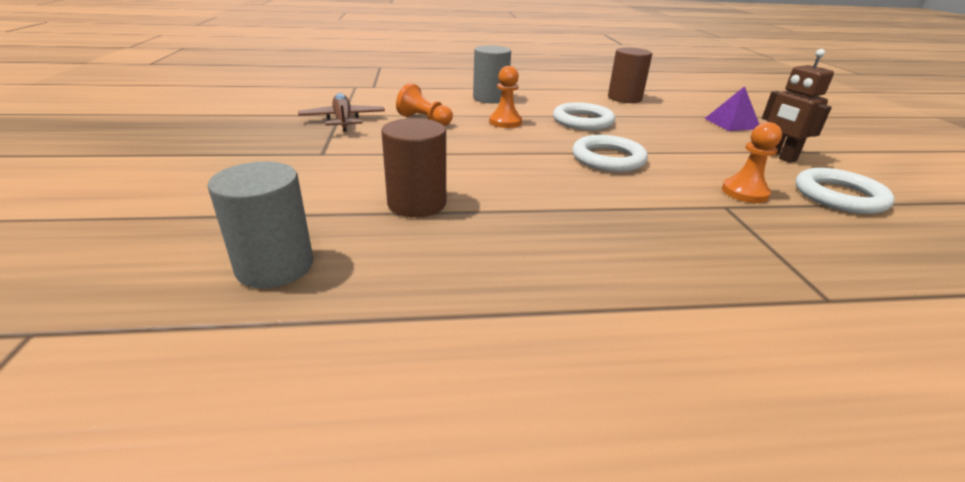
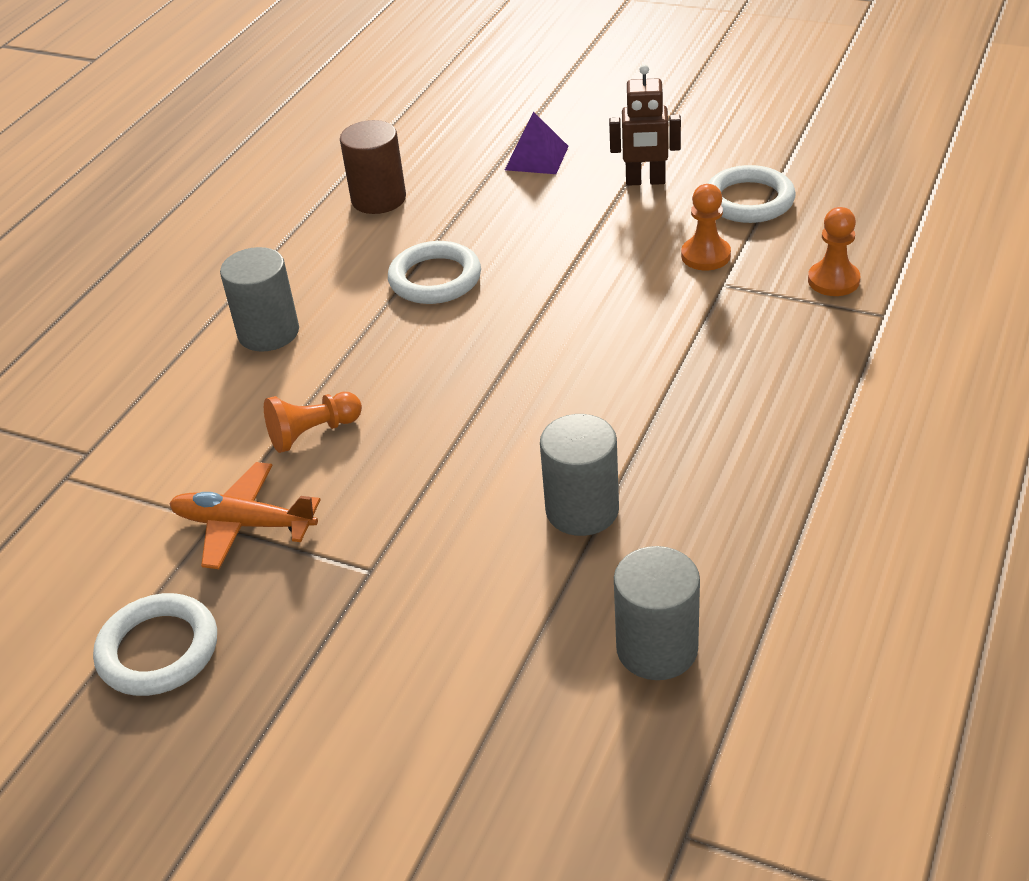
camera: 55 degrees left, 10 degrees up
(343, 120) = (243, 524): brown plane -> orange plane
(417, 203) = (582, 510): brown cylinder -> grey cylinder
(505, 122) = (383, 353): orange pawn -> orange pawn (833, 280)
(608, 159) = (566, 311): white ring -> white ring (158, 650)

